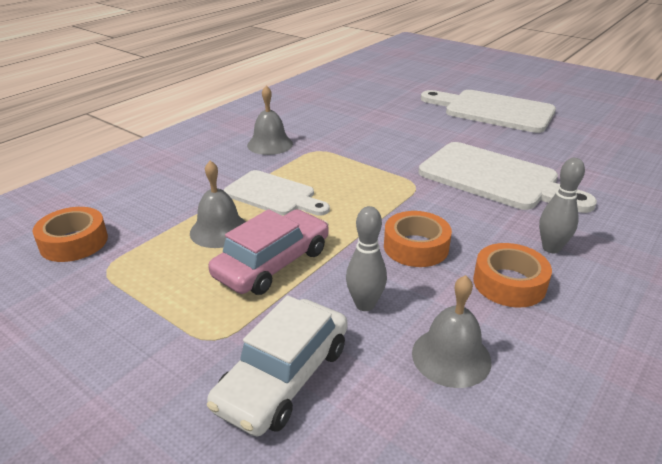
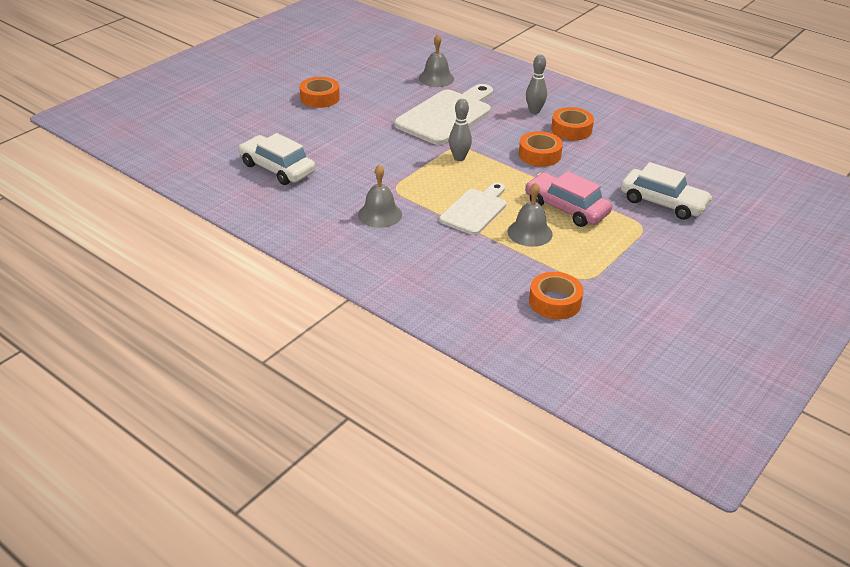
camera: 90 degrees left, 5 degrees up
(349, 101) = (277, 168): none -> white car
(365, 304) = (600, 176): grey bowling pin -> grey bowling pin (459, 158)
(451, 356) = (634, 154): grey bell -> grey bell (436, 78)
(493, 111) = (320, 98): white cutting board -> orange tape

